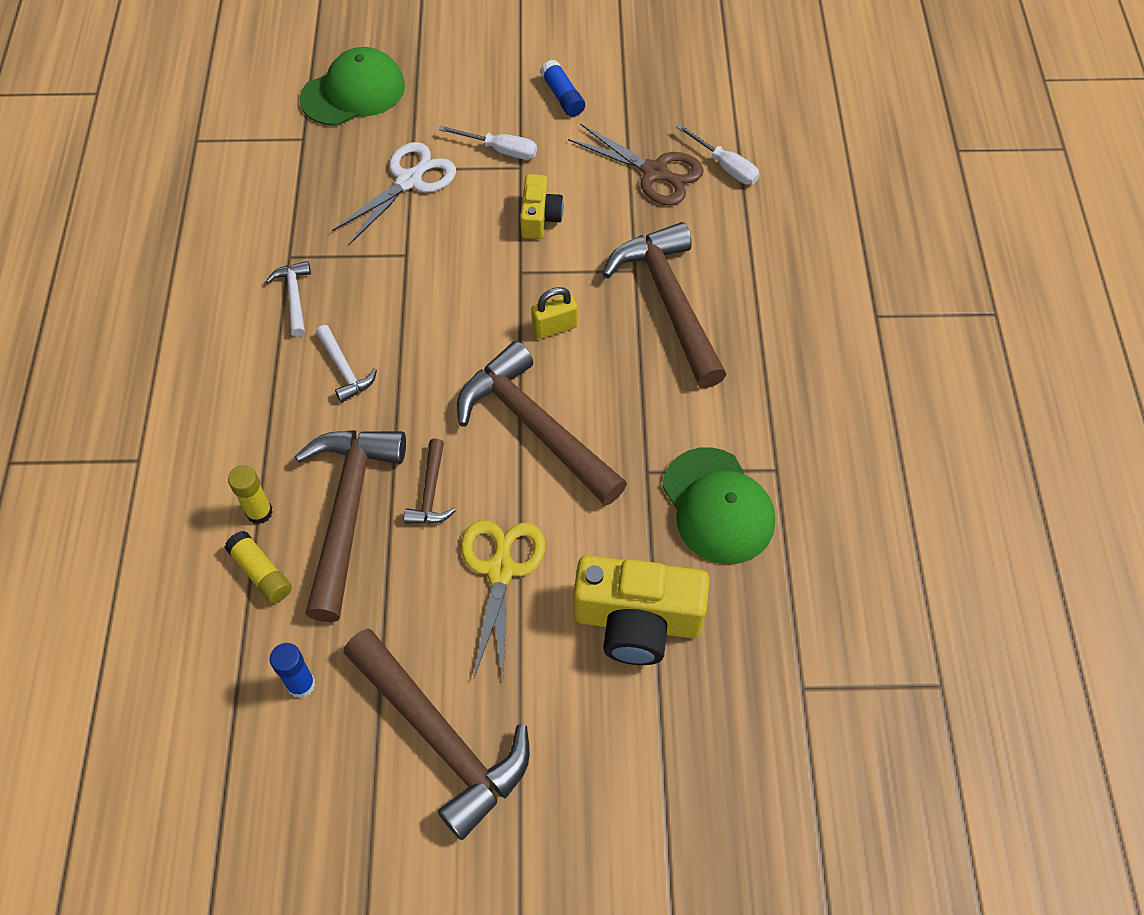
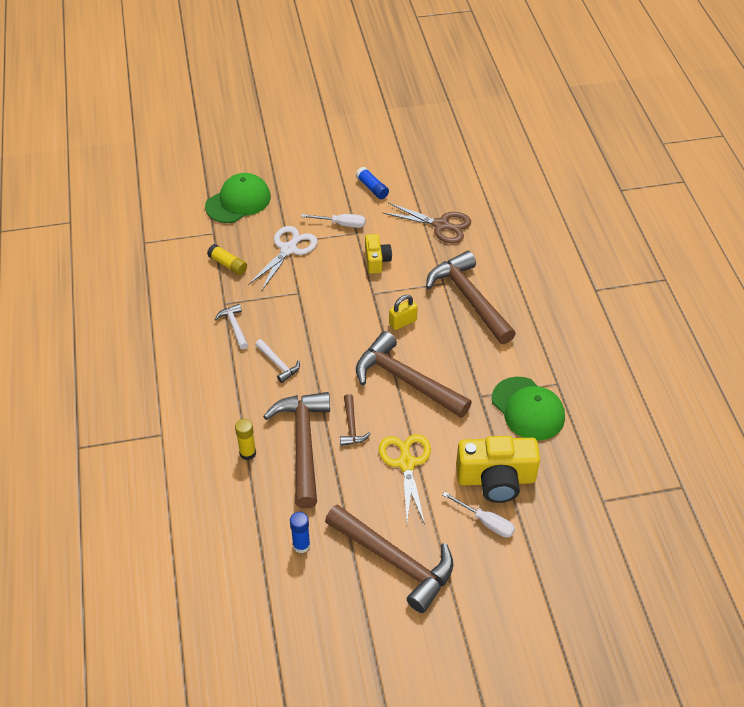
camera: 10 degrees left, 10 degrees down
(261, 573) = (258, 487): yellow glue stick -> yellow glue stick (228, 264)
(725, 166) = (483, 216): white screwdriver -> white screwdriver (486, 522)

